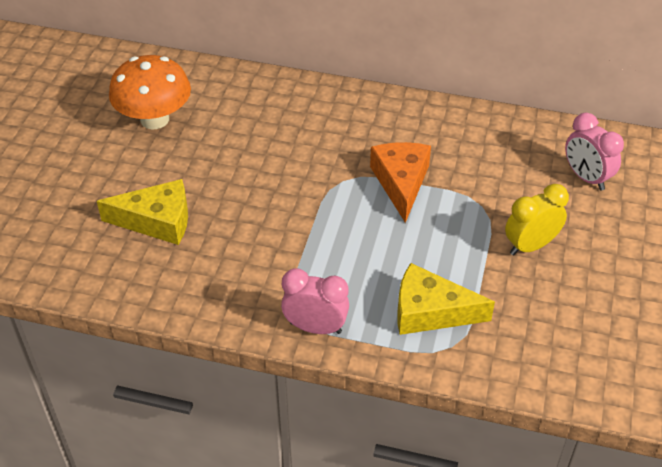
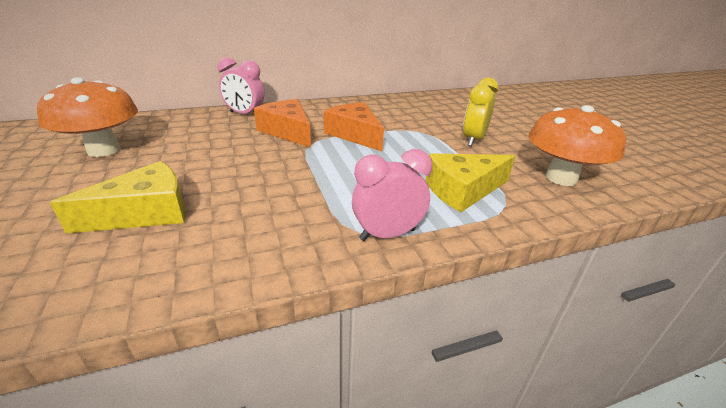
camera: 35 degrees left, 15 degrees down
(334, 149) = (287, 131): none -> orange cheese
(555, 343) = (561, 178): none -> orange mushroom
(586, 177) = (459, 108): pink clock -> pink clock (245, 114)

